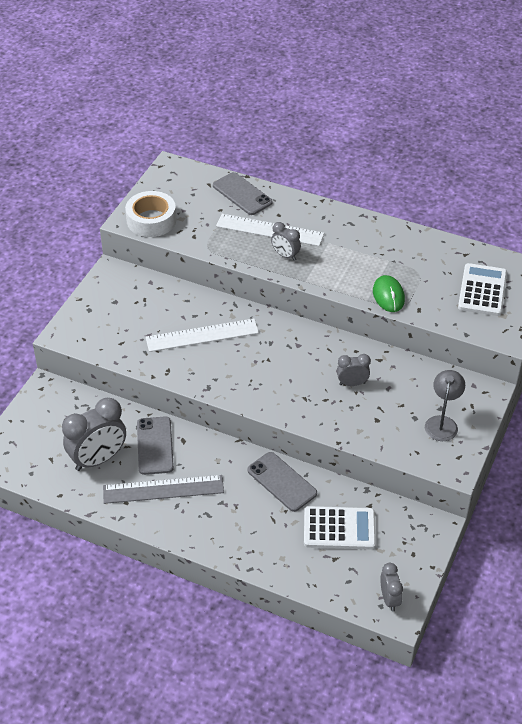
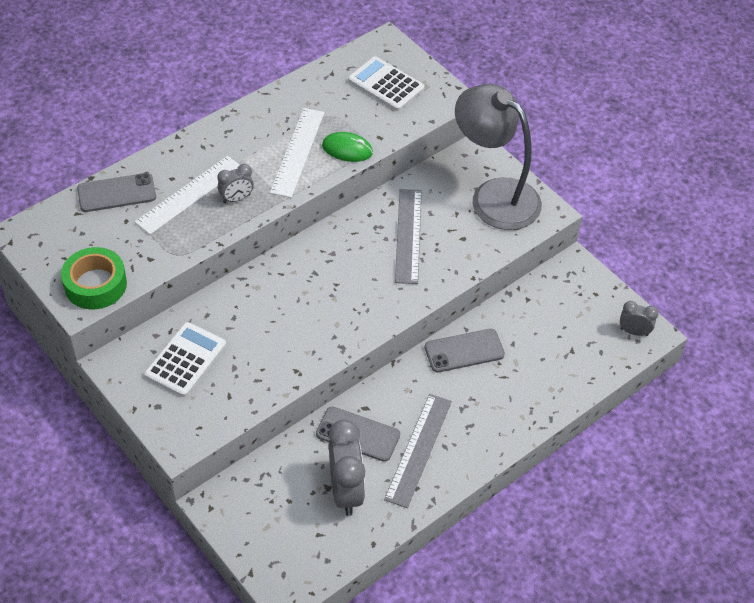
camera: 65 degrees left, 5 degrees up
(151, 220) = (95, 284): white tape -> green tape
(202, 335) = (266, 322): white ruler -> white ruler (297, 152)
(339, 529) = (541, 332): white calculator -> white calculator (186, 360)
(352, 383) = (408, 235): grey clock -> grey ruler
(442, 423) = (494, 196): grey lamp -> grey lamp, size x2.08

